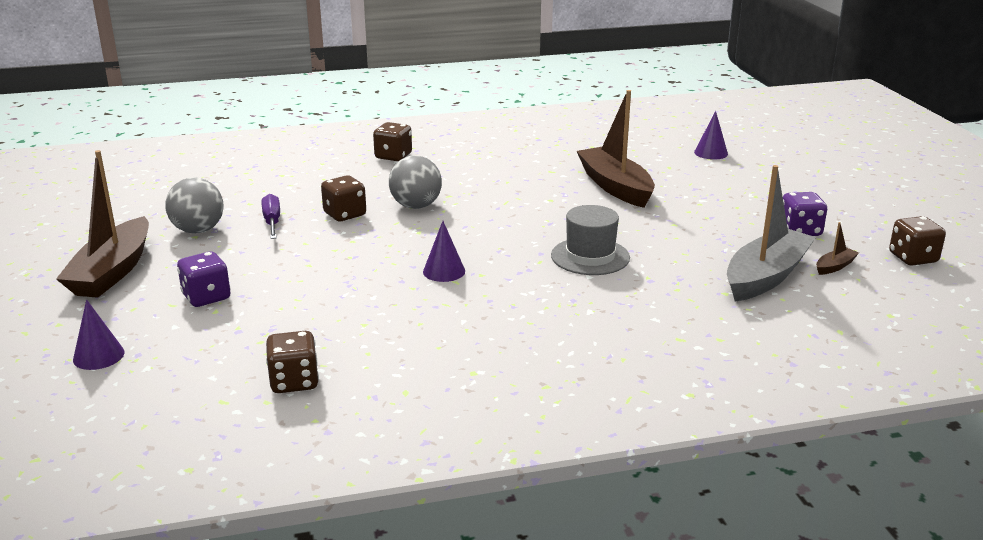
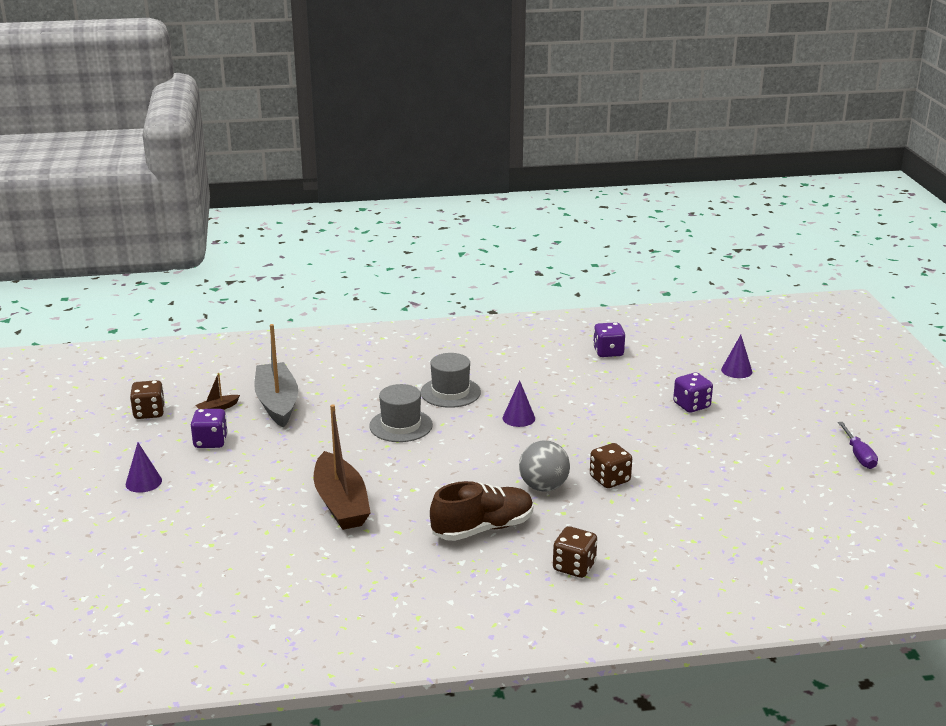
camera: 175 degrees left, 0 degrees up
(112, 271) = (779, 429): brown boat -> none
(198, 230) = (737, 467): grey ball -> none
(272, 222) = (674, 474): purple screwdriver -> purple screwdriver (859, 455)
(294, 382) = (608, 352): brown dice -> purple dice
(474, 175) = (483, 528): none -> brown shoe
(541, 301) = (450, 392): none -> grey hat
(711, 153) = (202, 553): purple cone -> purple cone (143, 482)
(766, 276) = (277, 403): grey boat -> grey boat turned 120 degrees clockwise

